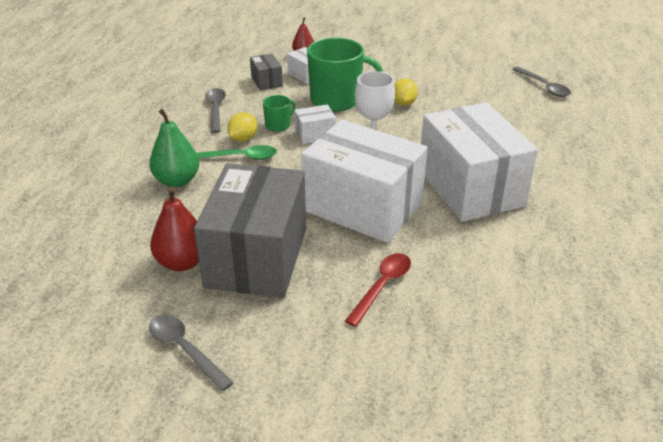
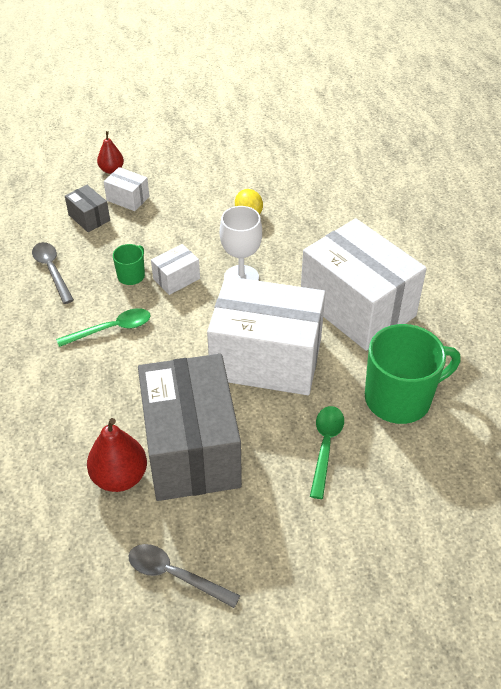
camera: 20 degrees left, 10 degrees up
(177, 181) = (60, 377): green pear -> none
(243, 138) = (103, 303): yellow lemon -> none
(337, 100) = (178, 226): green mug -> green mug (399, 398)
(382, 286) = (325, 446): red spoon -> green spoon
(544, 87) = (377, 160): grey spoon -> none

